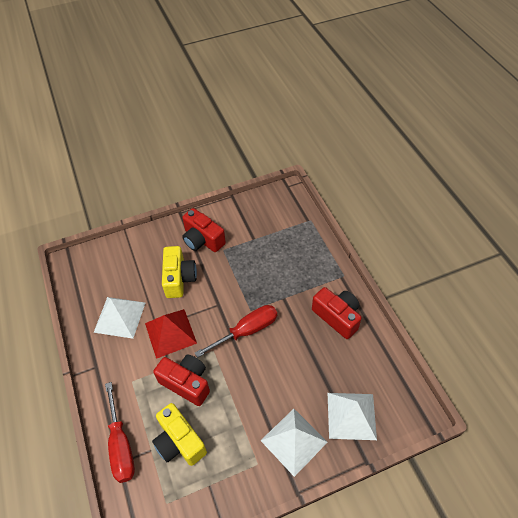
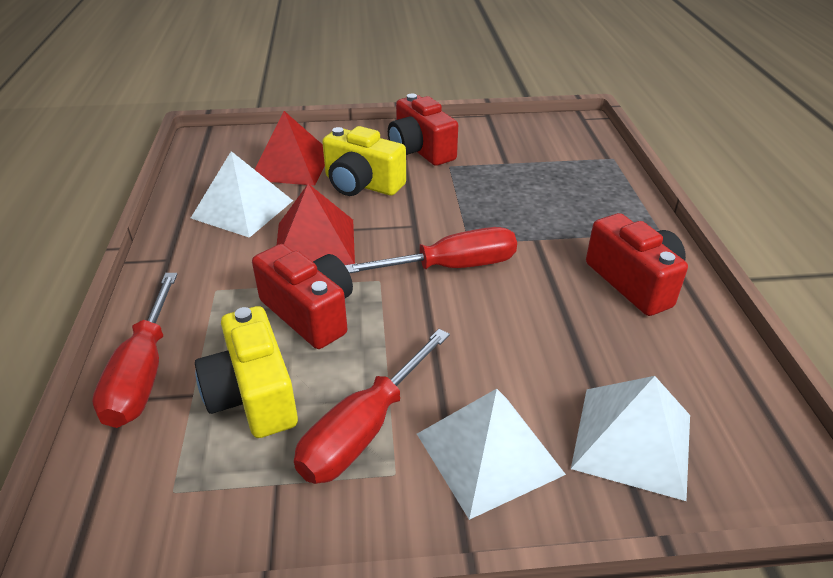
camera: 15 degrees right, 15 degrees down
(132, 273) = (291, 165): none -> red pyramid
(179, 278) = (362, 184): yellow camera -> yellow camera turned 105 degrees clockwise
(237, 445) = (364, 429): none -> red screwdriver

